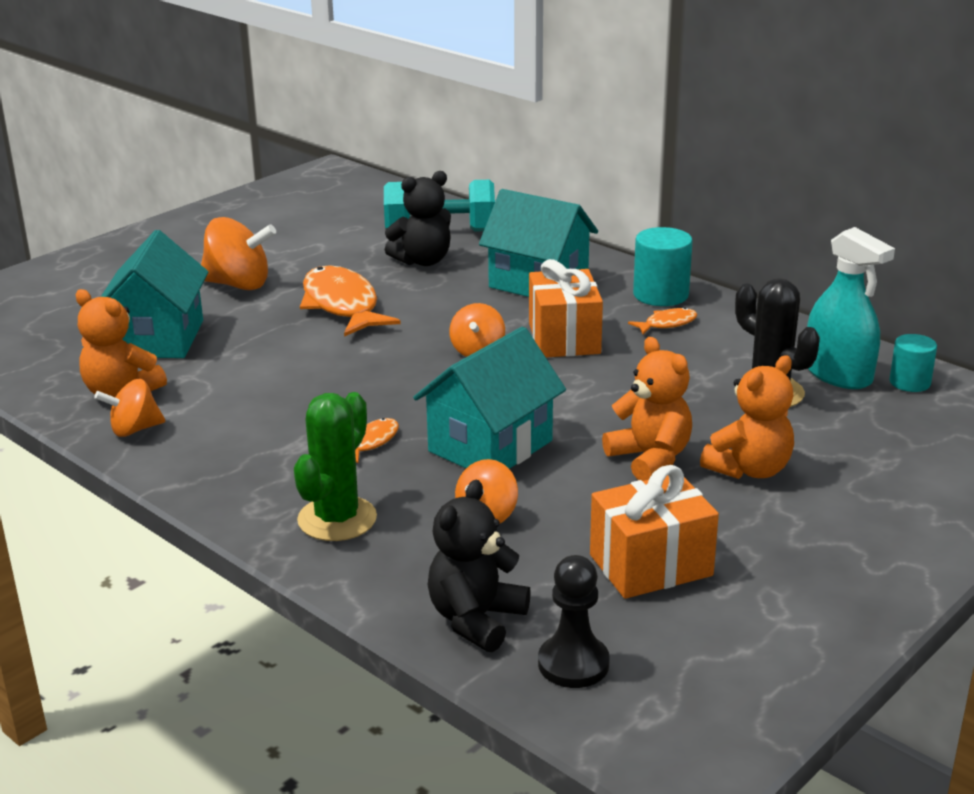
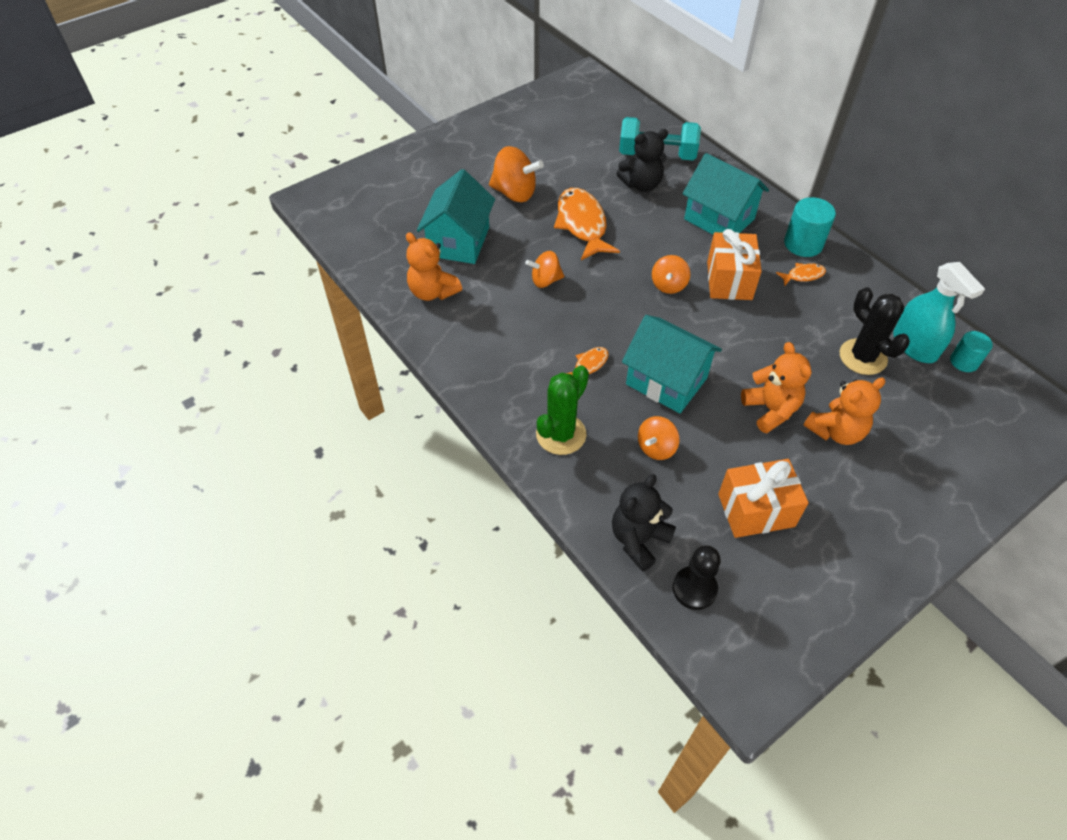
camera: 10 degrees right, 25 degrees up
(134, 429) = (439, 329): orange spinning top -> orange spinning top (545, 280)
(490, 446) = (666, 381): turquoise house -> turquoise house turned 75 degrees clockwise

